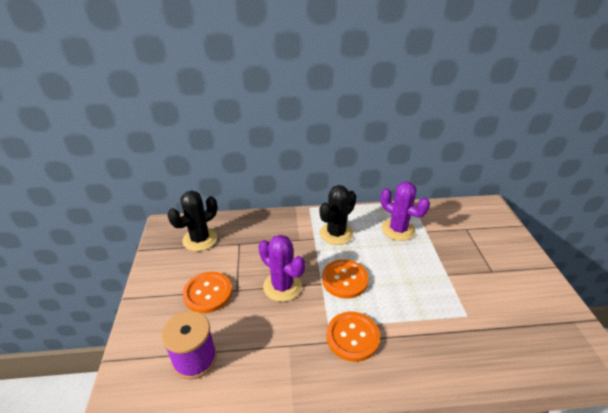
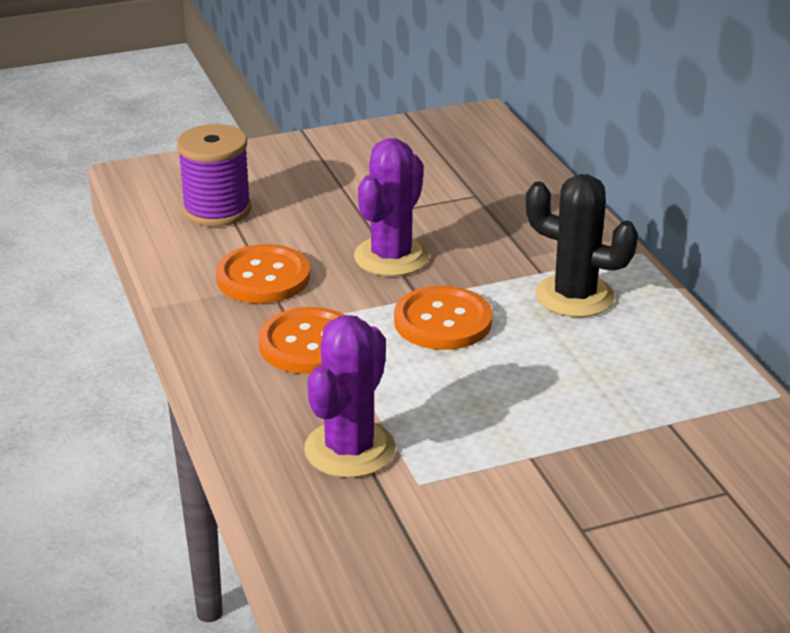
camera: 75 degrees right, 5 degrees down
(200, 239) = (462, 156): black cactus -> none
(208, 293) = (343, 192): orange button -> orange button (263, 277)
(398, 229) = (645, 379): purple cactus -> purple cactus (350, 449)

